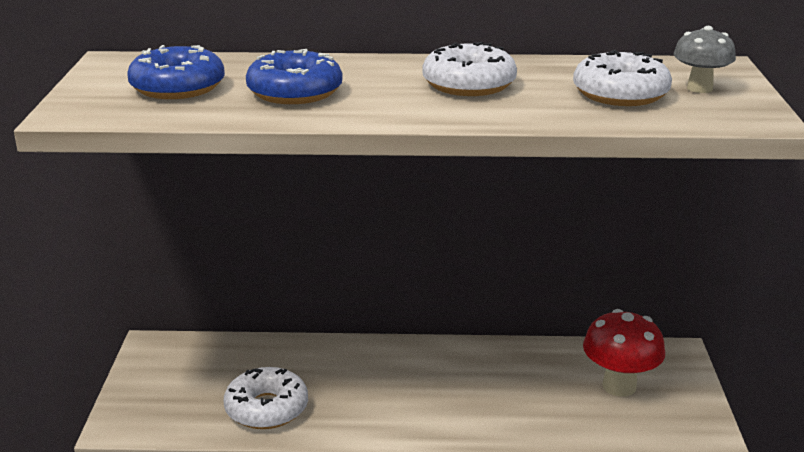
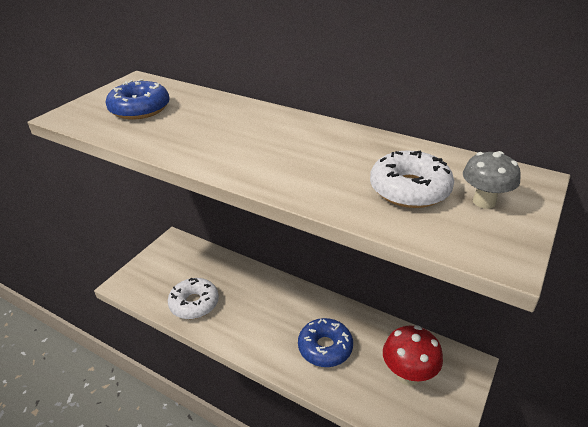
camera: 30 degrees right, 10 degrees up
(295, 92) = (195, 129): blue donut -> blue donut (325, 347)
(469, 84) = (308, 150): white donut -> none

